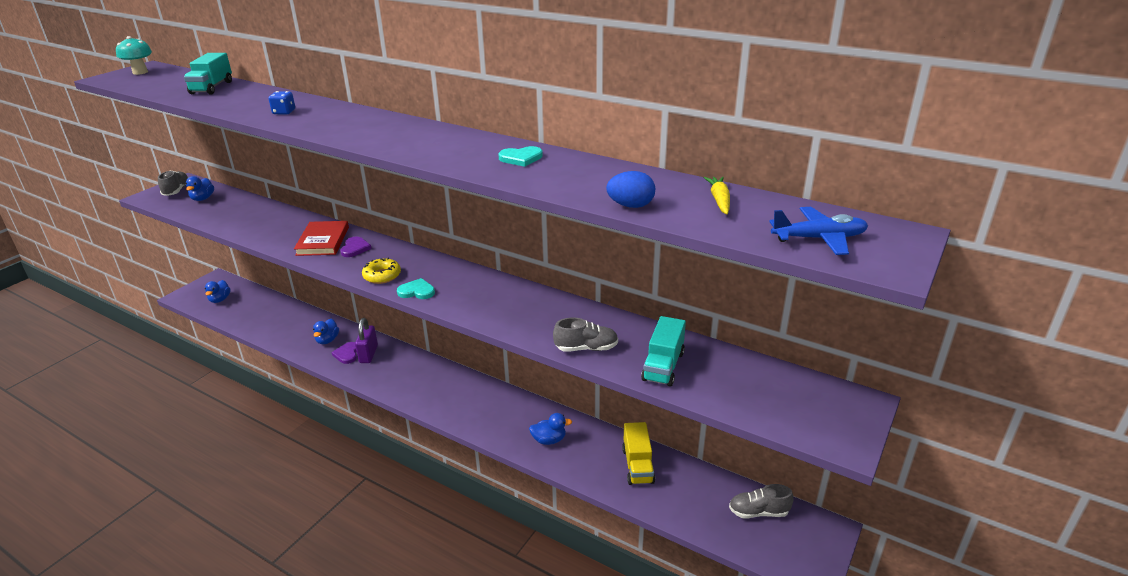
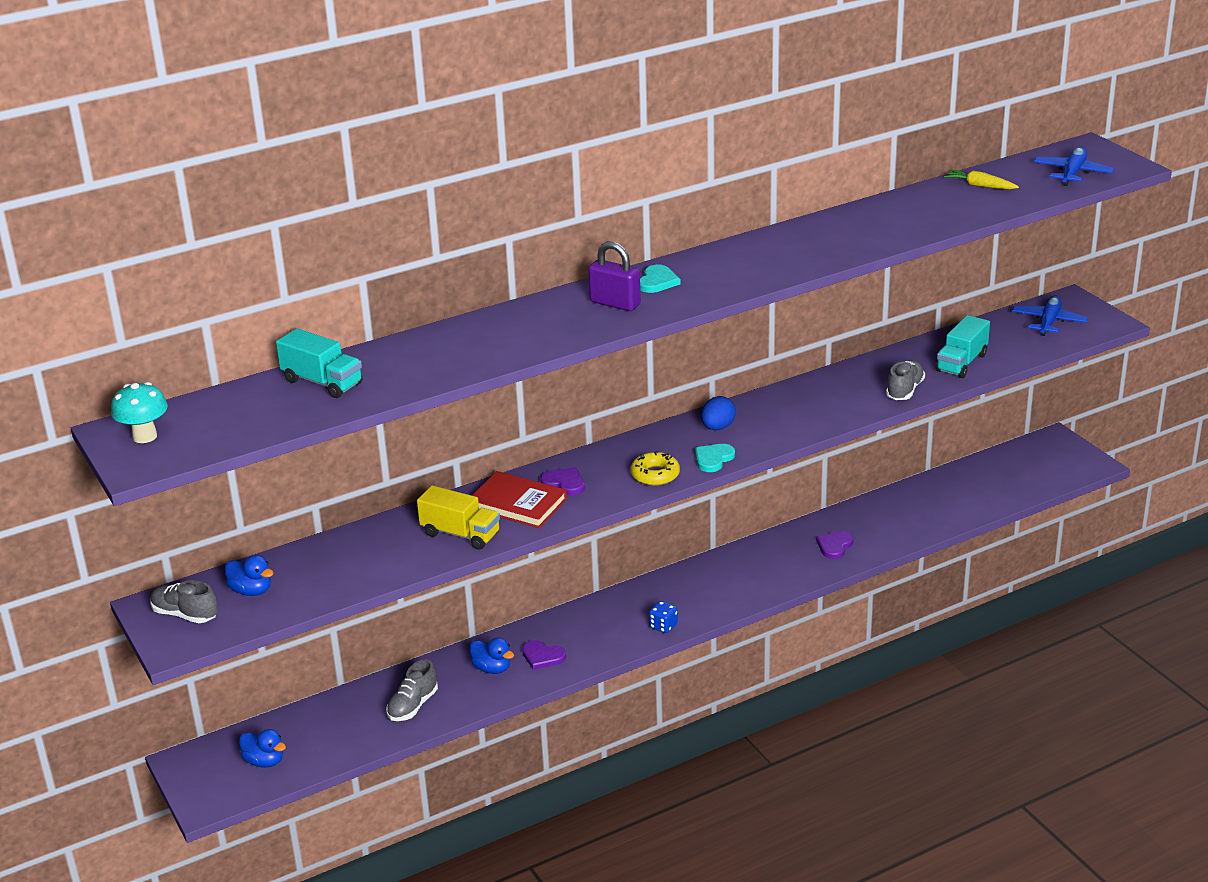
camera: 60 degrees left, 0 degrees up
(284, 112) = (507, 340): blue dice -> blue dice (663, 626)
(368, 354) = (560, 639): purple padlock -> purple padlock (615, 303)
(521, 158) = (808, 239): turquoise heart -> turquoise heart (657, 281)
(549, 440) = (834, 546): blue duck -> purple heart
(630, 206) = (959, 219): blue egg -> blue egg (717, 427)
(637, 465) = (911, 505): yellow truck -> yellow truck (460, 534)
(663, 366) = (961, 363): turquoise truck -> turquoise truck turned 75 degrees clockwise
(758, 512) = (1014, 464): grey shoe -> grey shoe (413, 706)
(798, 399) = (1049, 322): none -> blue plane

